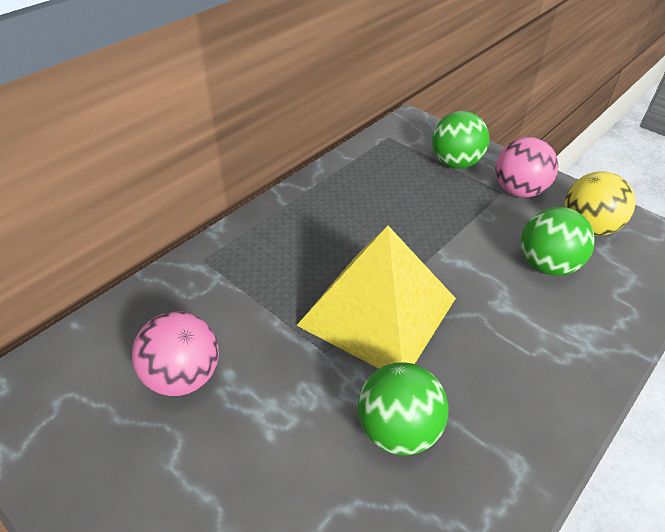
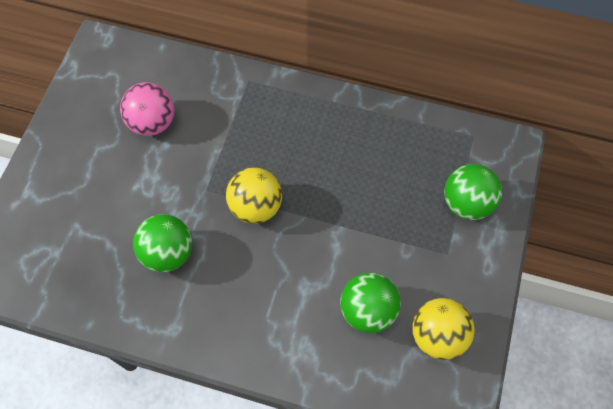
camera: 65 degrees right, 20 degrees up
(377, 311) = (256, 207): yellow pyramid -> yellow ball
(518, 191) = (457, 266): pink ball -> none

